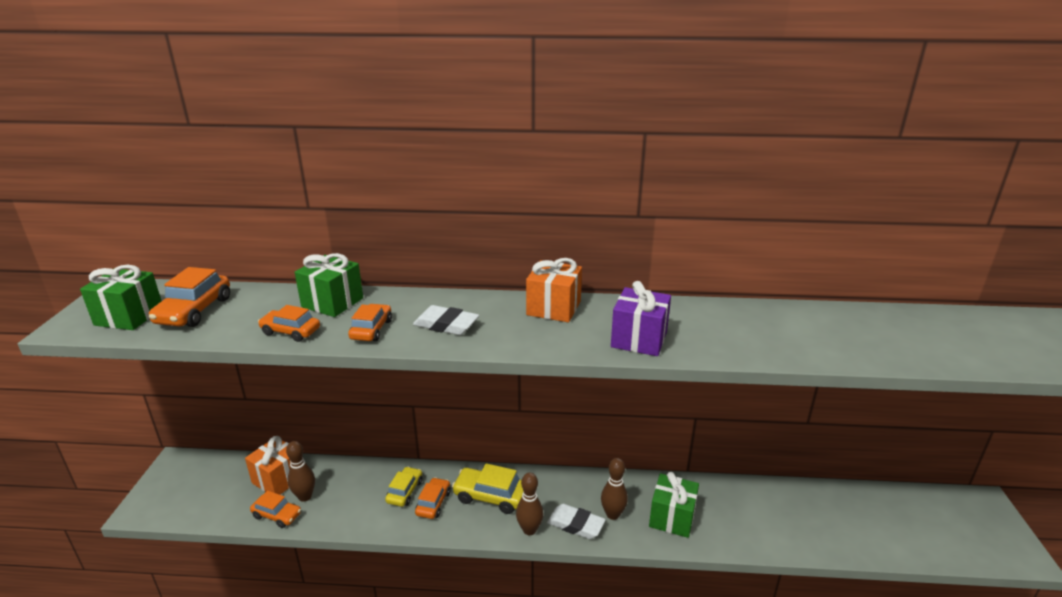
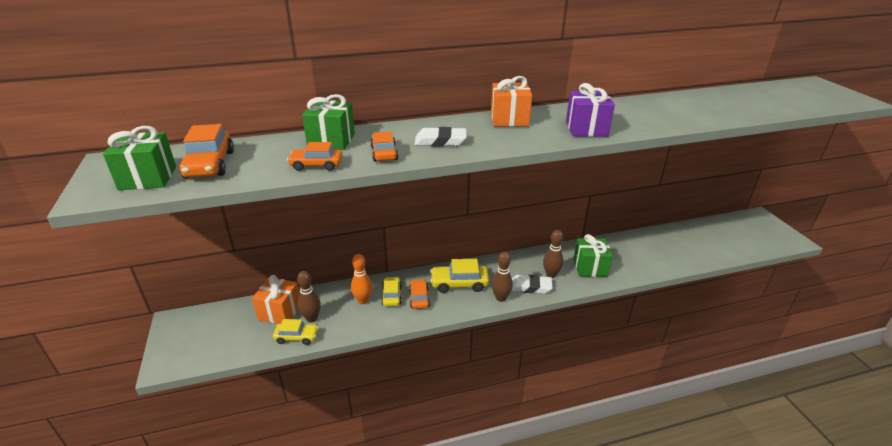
camera: 20 degrees left, 5 degrees up
(277, 515) = (296, 337): orange car -> yellow car
(370, 489) = (363, 300): none -> orange bowling pin

